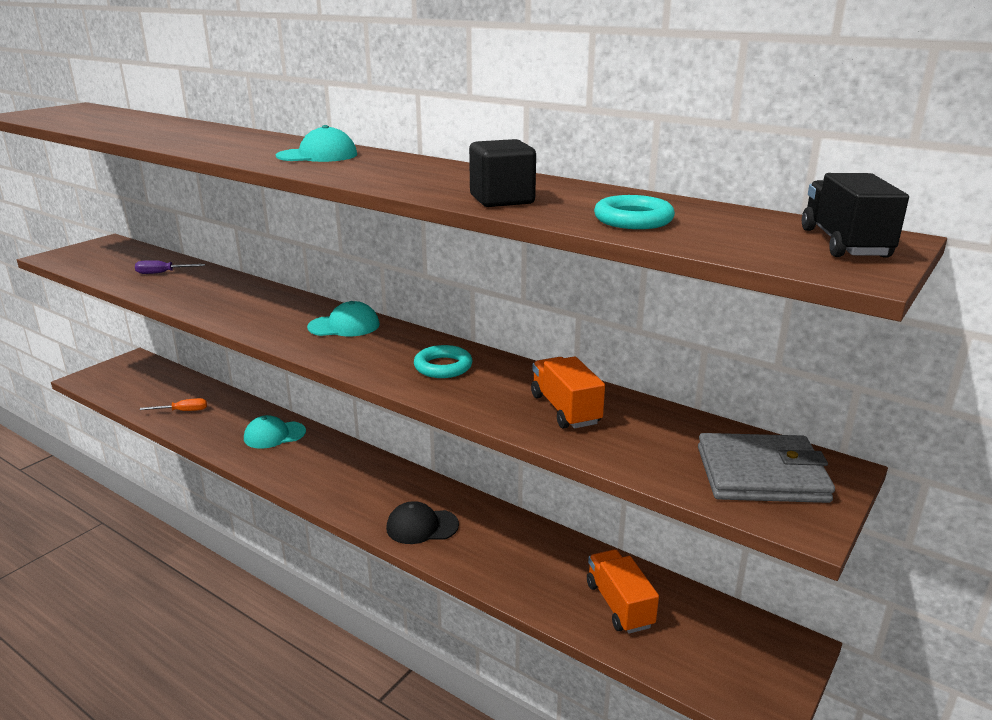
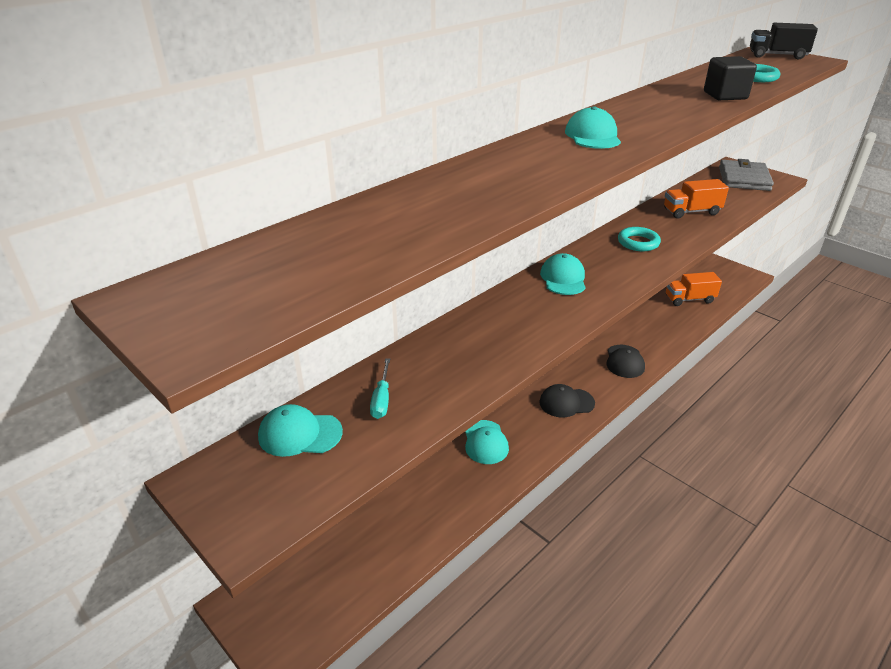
camera: 80 degrees left, 10 degrees up
(136, 257) = (300, 434): none -> turquoise cap
(162, 273) = (382, 399): purple screwdriver -> turquoise screwdriver
(183, 411) = (417, 521): orange screwdriver -> none
(334, 481) = (566, 403): none -> black cap

